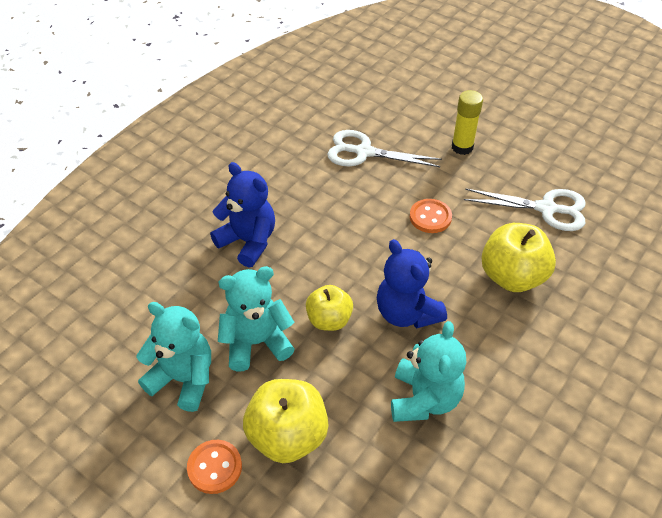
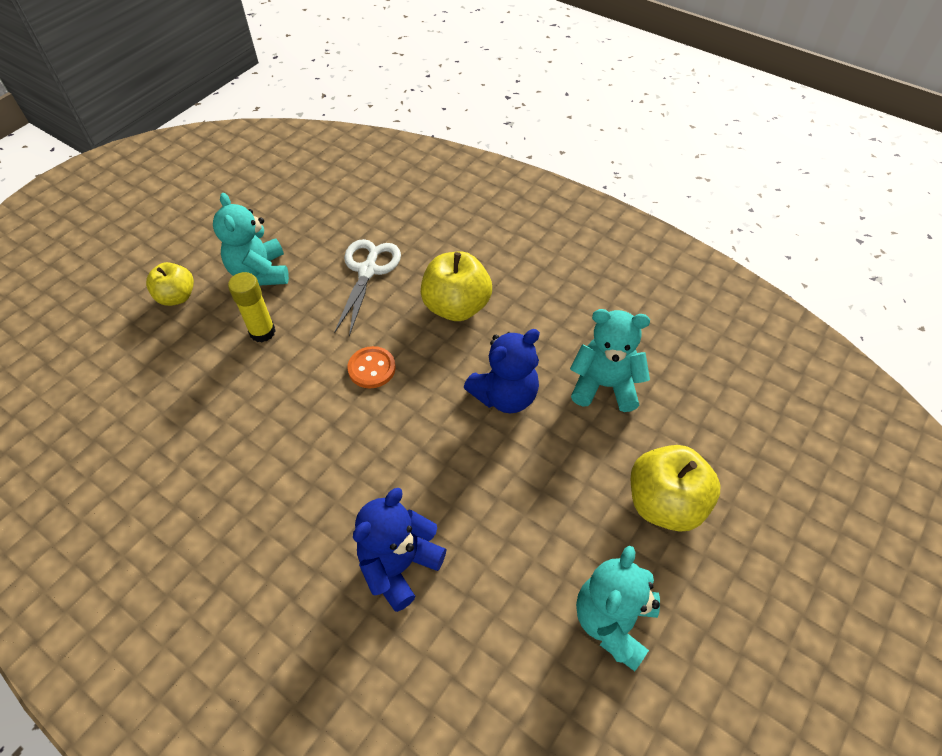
camera: 90 degrees left, 5 degrees up
(215, 467) = (714, 572): orange button -> none
(256, 342) = (554, 543): turquoise teddy bear -> turquoise teddy bear (260, 272)
(329, 320) = (518, 468): yellow apple -> yellow apple (177, 297)
(364, 152) = (252, 432): white scissors -> none

